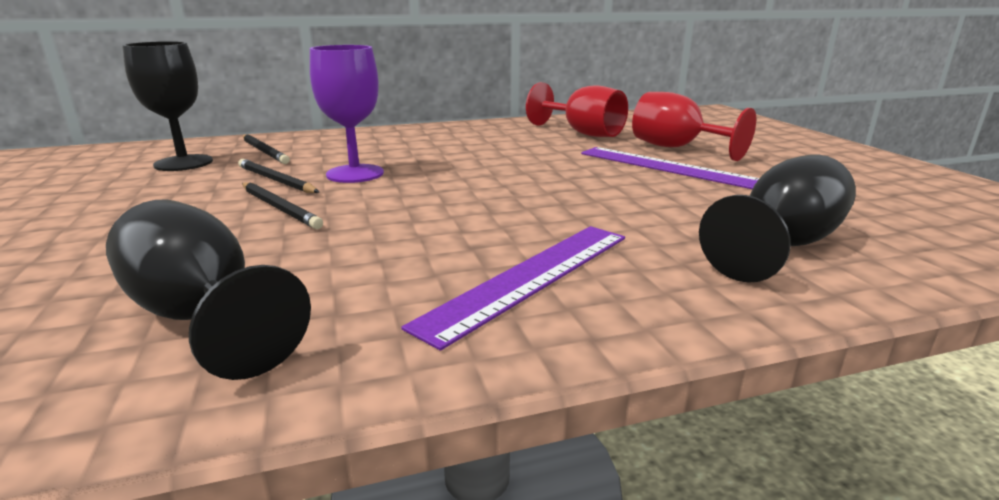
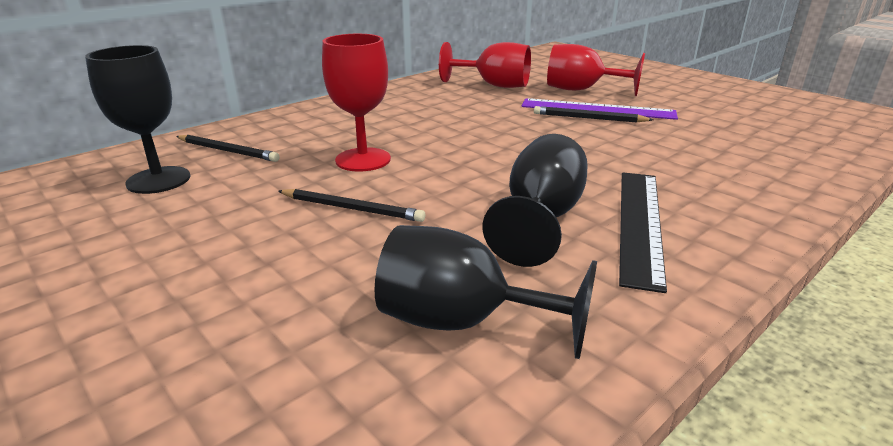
camera: 25 degrees left, 5 degrees up
(276, 180) = (297, 181): black pencil -> black pencil (589, 118)
(355, 174) = (363, 160): purple goblet -> red goblet
(531, 277) = (640, 223): purple ruler -> black ruler
(781, 246) = (747, 162): black goblet -> black goblet (540, 218)

